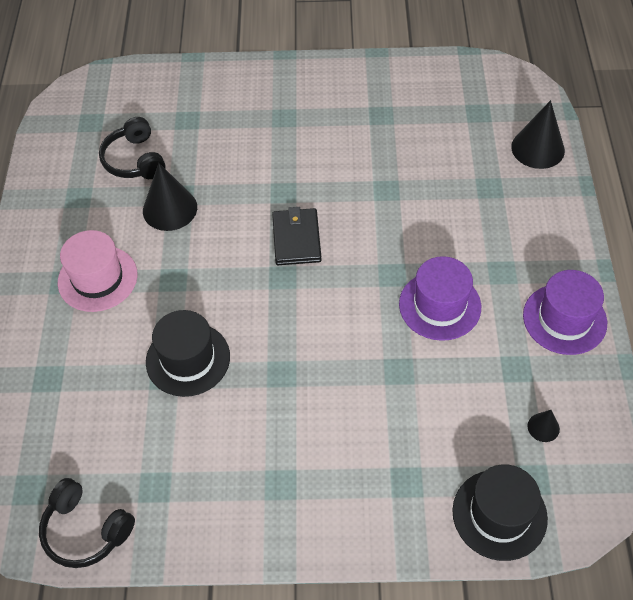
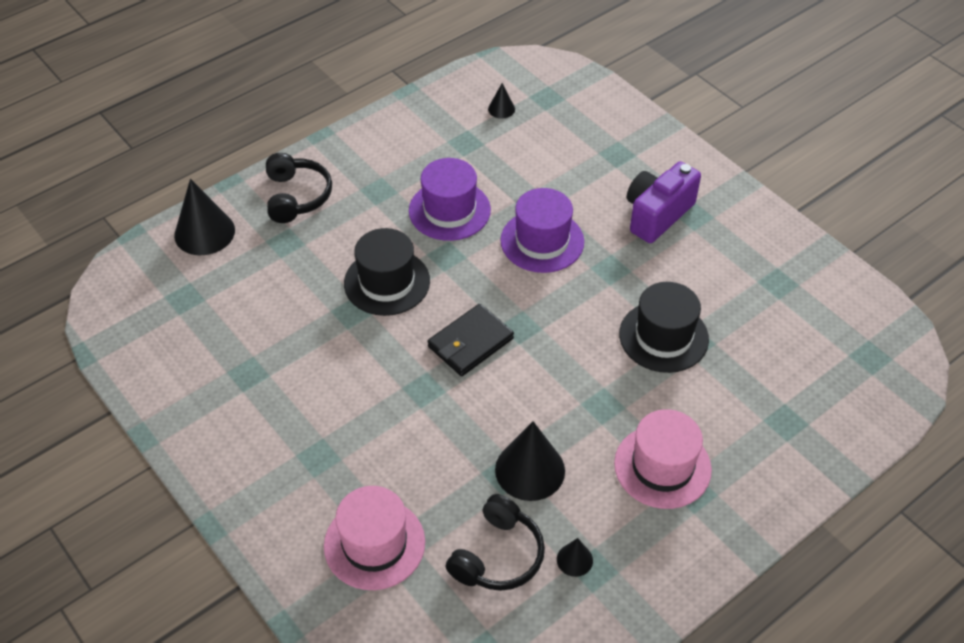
camera: 130 degrees left, 5 degrees down
(86, 530) = (851, 299): black headphones -> black headphones (296, 196)
(93, 192) = (574, 560): none -> black cone
(201, 112) = (374, 544): none -> pink hat
(306, 454) = (657, 214): none -> purple camera
(499, 514) = (589, 101): black hat -> black hat (387, 282)
(564, 319) = (393, 137): purple hat -> purple hat (542, 241)

